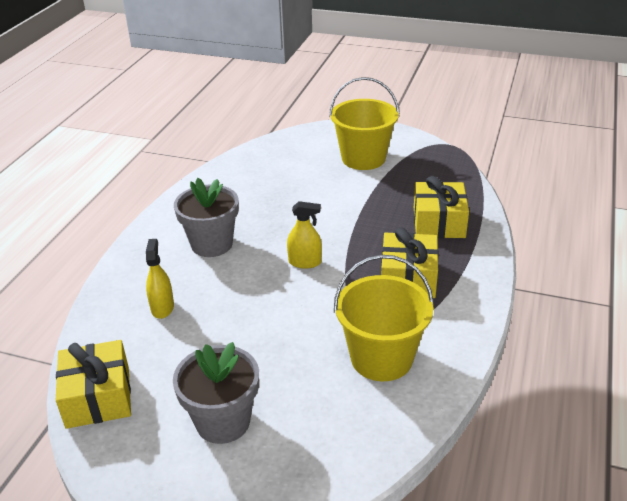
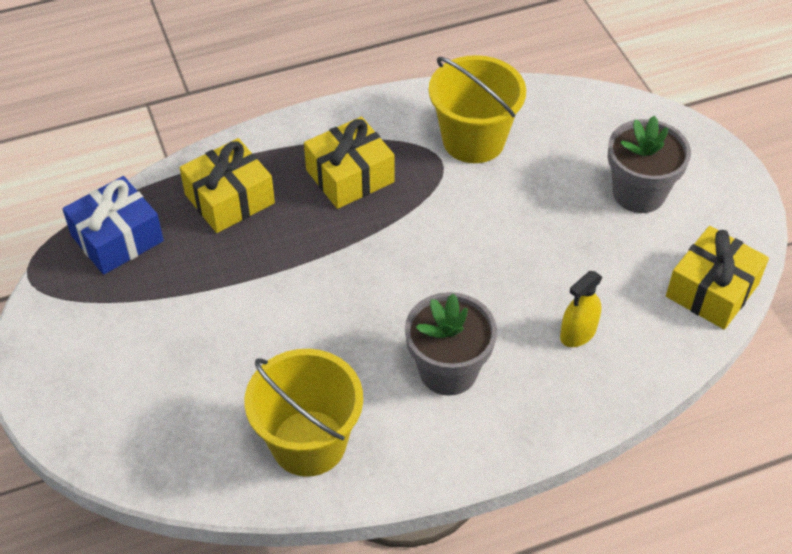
camera: 130 degrees left, 15 degrees up
(305, 262) = (400, 267): yellow spray bottle -> none
(363, 158) = (133, 343): yellow bucket -> yellow bucket (308, 443)
(447, 176) = (117, 238): none -> blue gift

